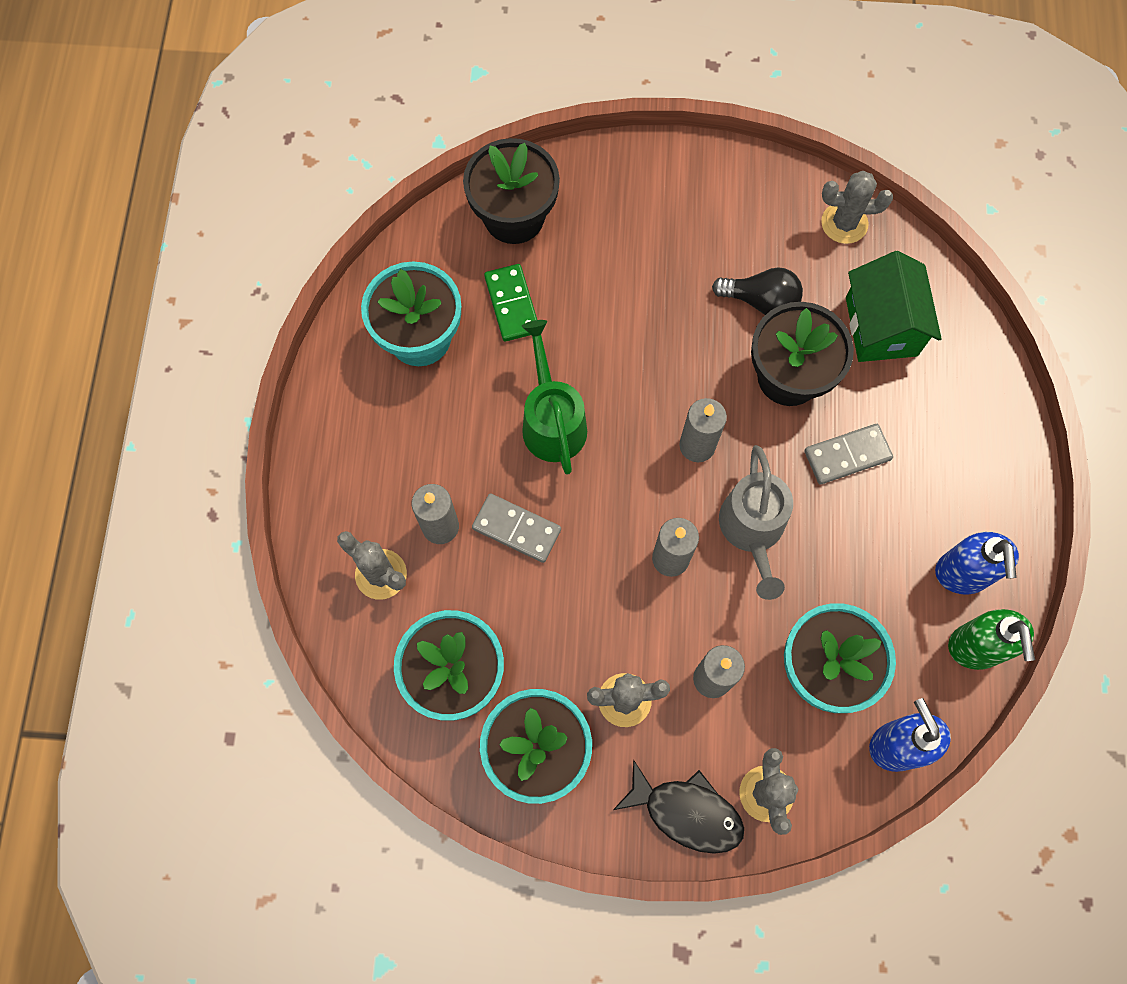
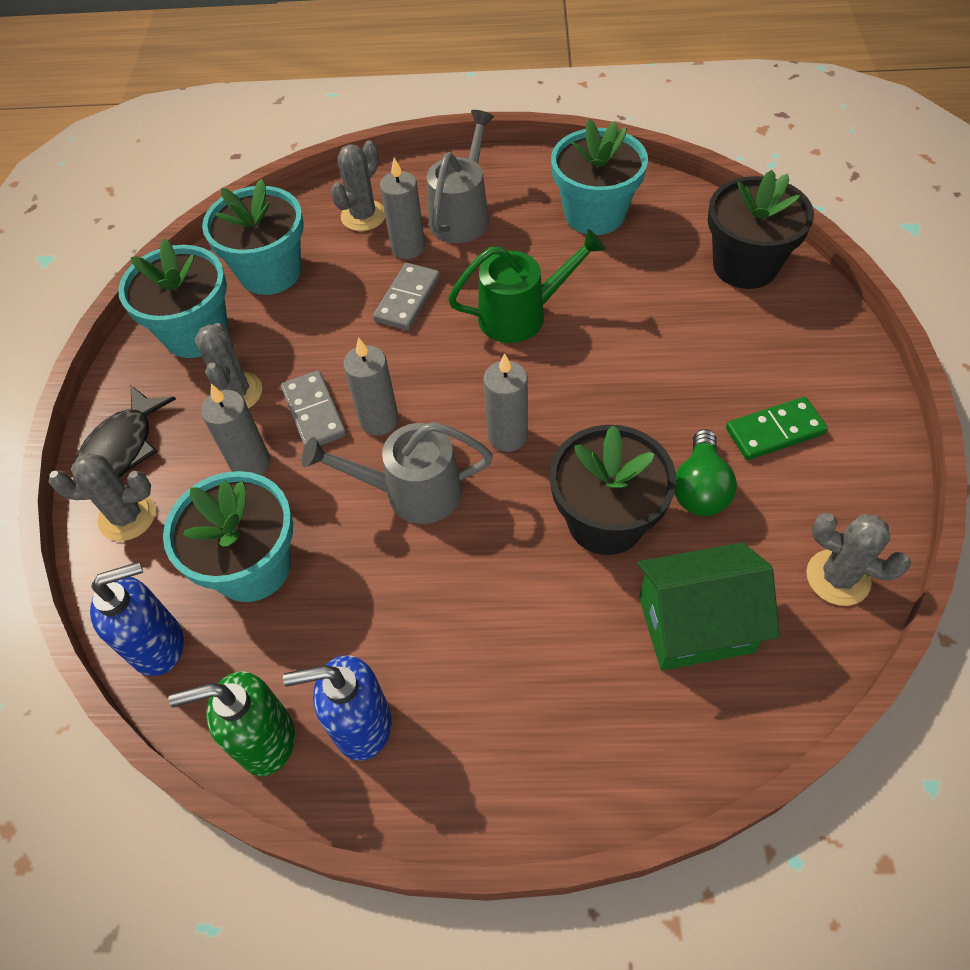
camera: 90 degrees right, 15 degrees down
(398, 468) = (462, 215): none -> grey watering can
(512, 304) = (644, 274): green domino -> green domino (775, 431)
(761, 301) = (700, 488): black light bulb -> green light bulb
(844, 223) = (838, 577): grey cactus -> grey cactus turned 60 degrees counterclockwise
(847, 455) = (511, 587): grey domino -> grey domino (314, 412)

